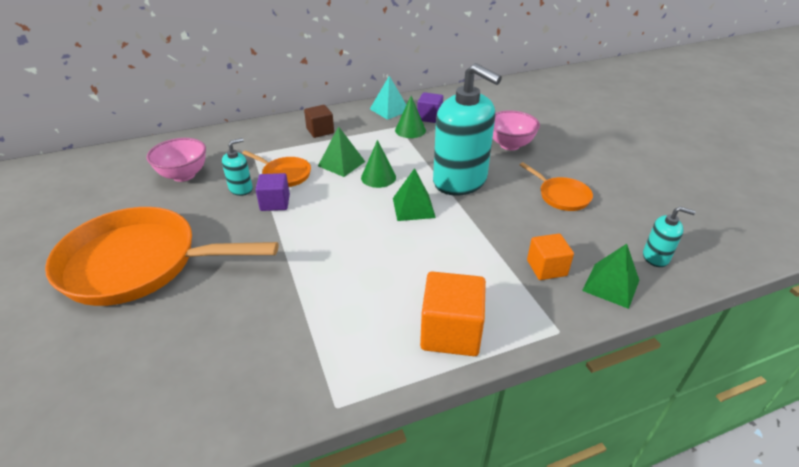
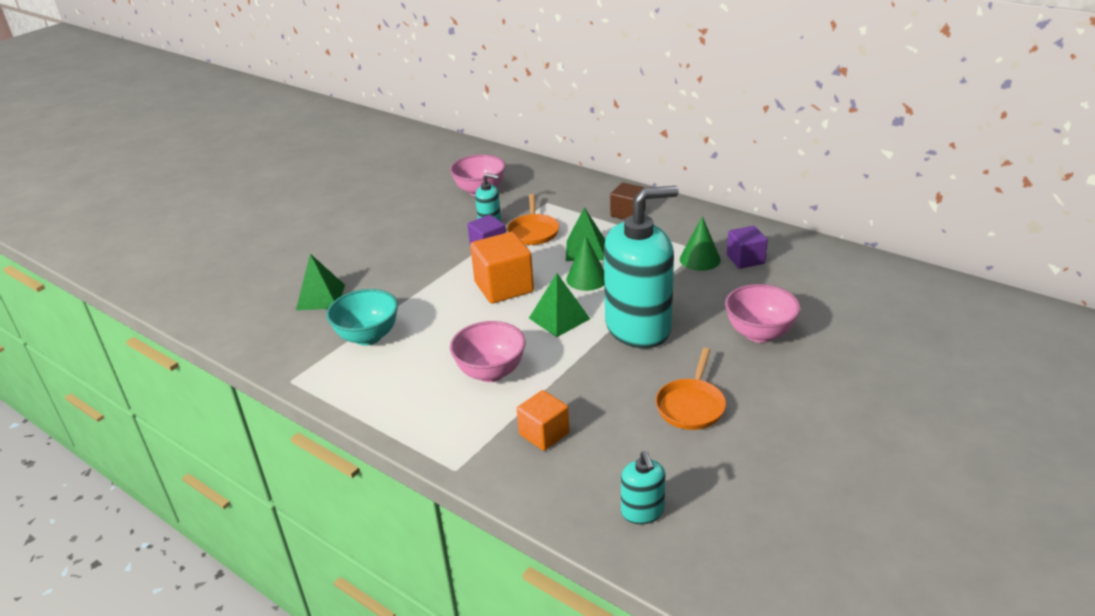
camera: 60 degrees right, 5 degrees down
(139, 264) = (362, 233): orange pan -> none
(323, 321) = (368, 337): none -> turquoise bowl
(389, 110) = (725, 230): turquoise pyramid -> none
(449, 266) = (490, 372): none -> pink bowl
(451, 332) = (405, 405): orange cube -> orange cube (504, 287)
(460, 181) = (638, 327): turquoise soap dispenser -> turquoise soap dispenser turned 120 degrees counterclockwise
(611, 285) = (556, 487): green pyramid -> green pyramid (320, 297)

